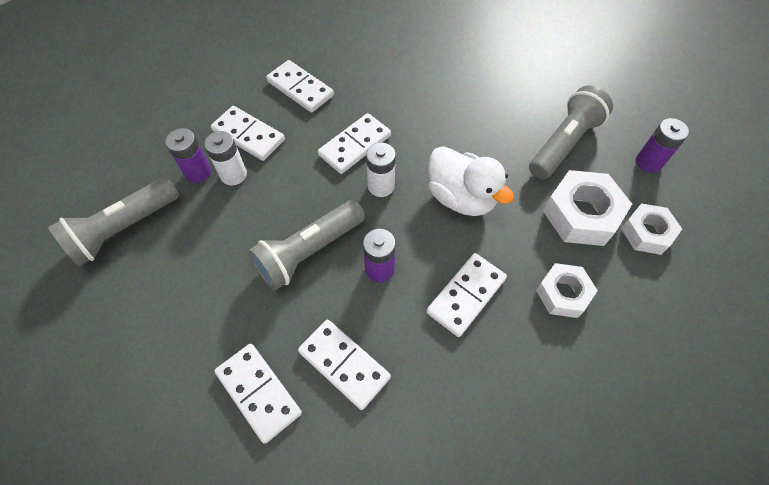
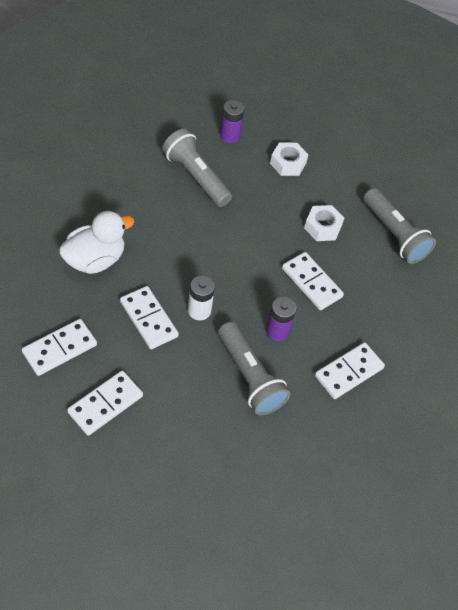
camera: 85 degrees left, 5 degrees down
(123, 229) = (185, 527): grey flashlight -> grey flashlight (394, 235)
(198, 172) = (137, 455): purple battery -> none
(233, 175) = (150, 424): white battery -> none
(258, 392) = (360, 432): white domino -> none
(461, 197) = (227, 259): white duck -> white duck (95, 259)
(581, 214) = (263, 192): white nut -> none

